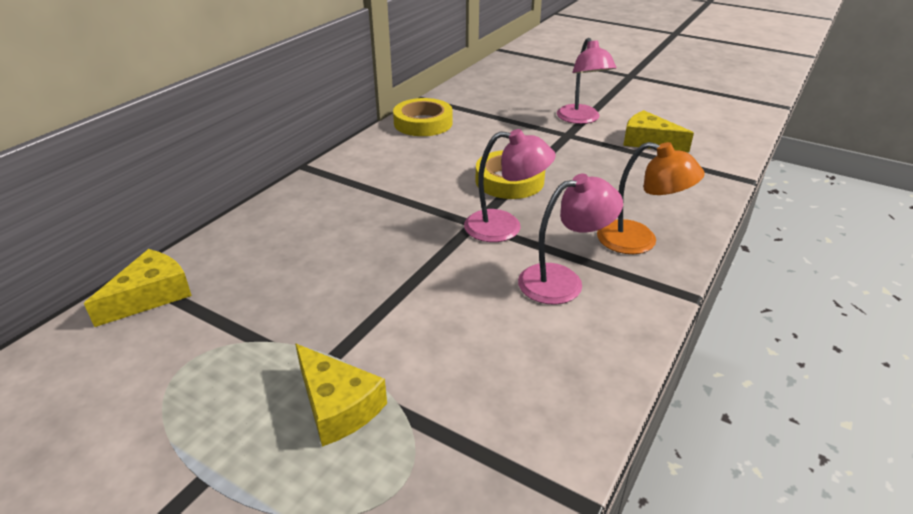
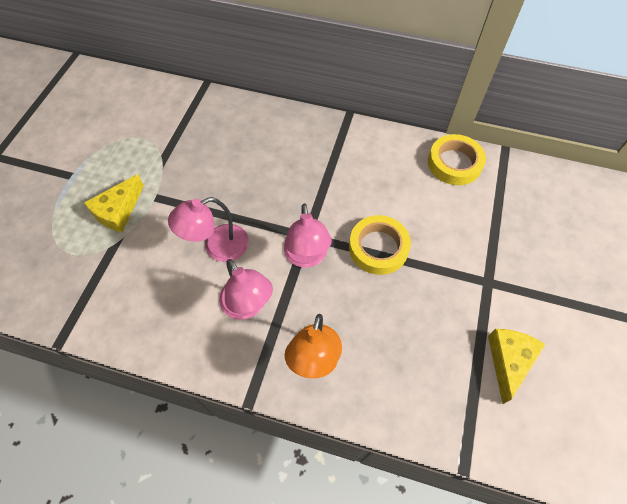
camera: 75 degrees right, 25 degrees up
(150, 296) = (190, 100): yellow cheese -> none
(581, 119) = (530, 290): pink lamp -> pink lamp (217, 247)

